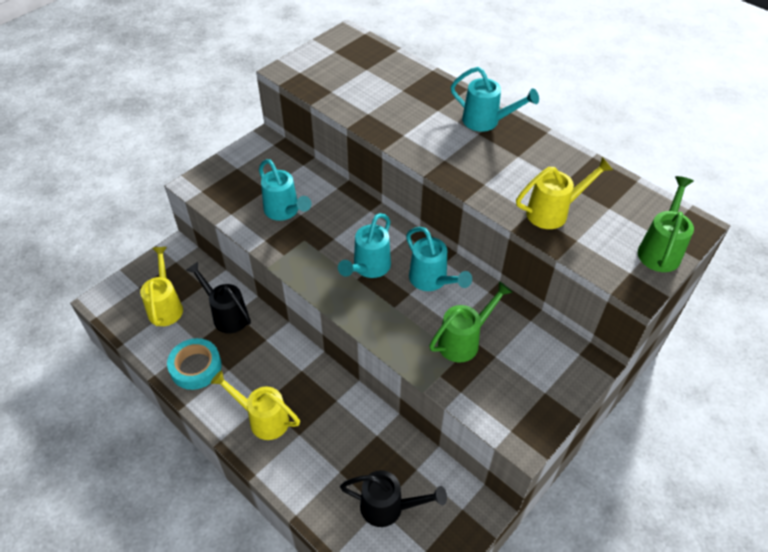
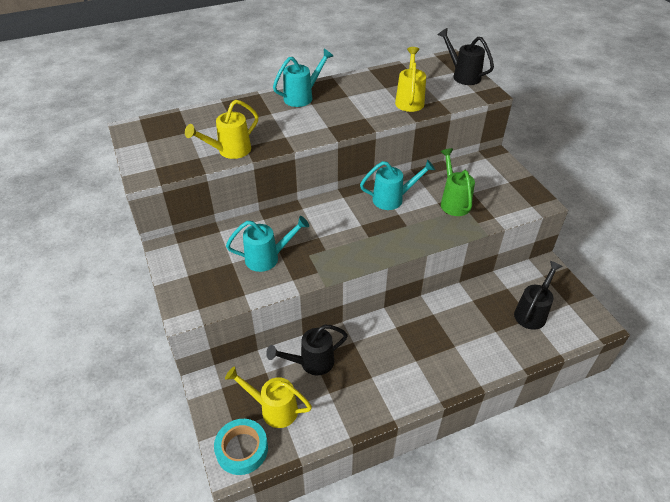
camera: 65 degrees left, 5 degrees down
(196, 367) = (357, 401): turquoise tape -> turquoise tape (242, 449)
(263, 419) = (431, 365): yellow watering can -> yellow watering can (230, 151)
(369, 268) = (362, 227): turquoise watering can -> none
(660, 250) = (463, 75): green watering can -> black watering can

